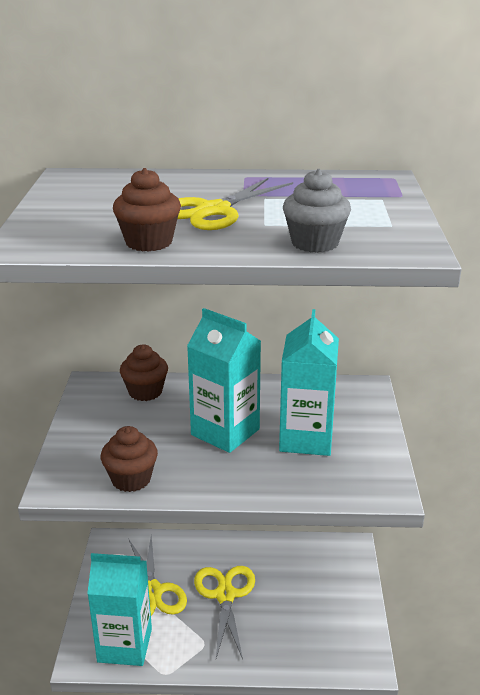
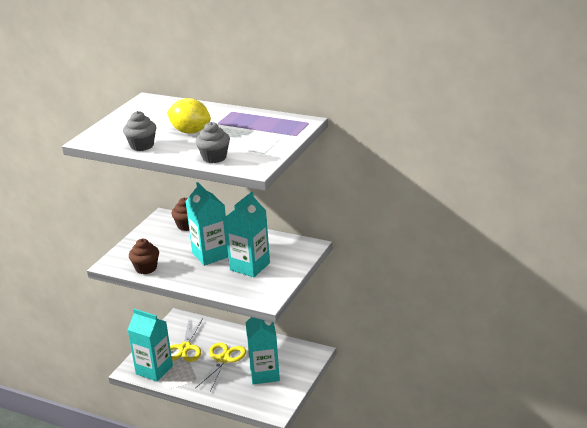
camera: 25 degrees right, 0 degrees up
(149, 242) = (142, 146): brown cupcake -> grey cupcake
(213, 211) = (190, 131): yellow scissors -> yellow lemon
(304, 602) = (264, 374): none -> turquoise carton

